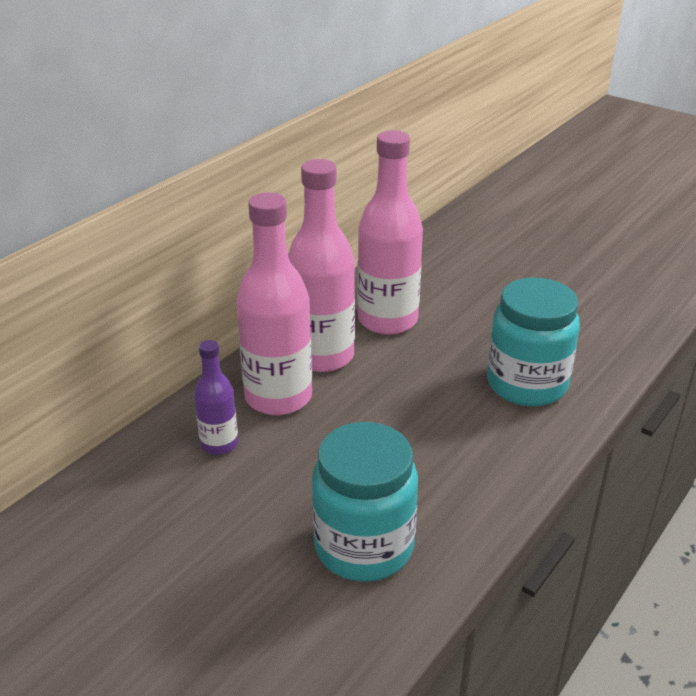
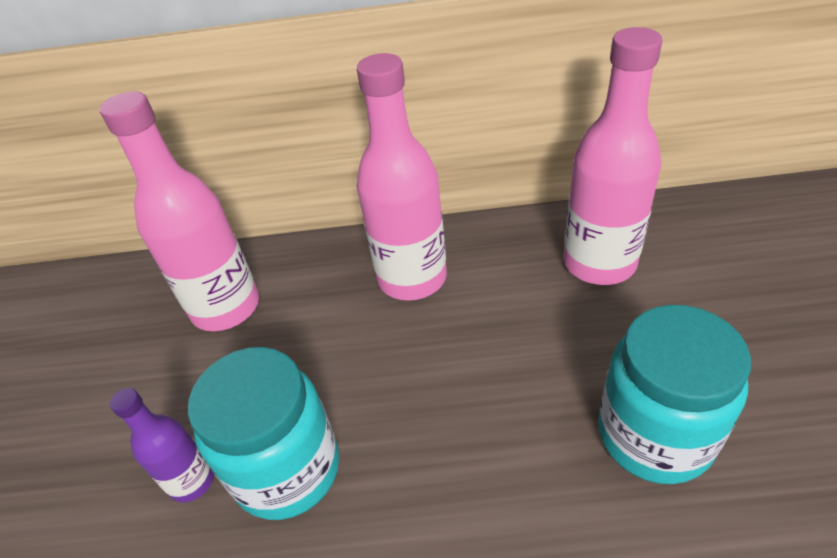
camera: 55 degrees right, 10 degrees up
(219, 444) = (323, 289): purple bottle -> purple bottle (192, 481)
(322, 356) = (494, 263): pink bottle -> pink bottle (226, 307)

